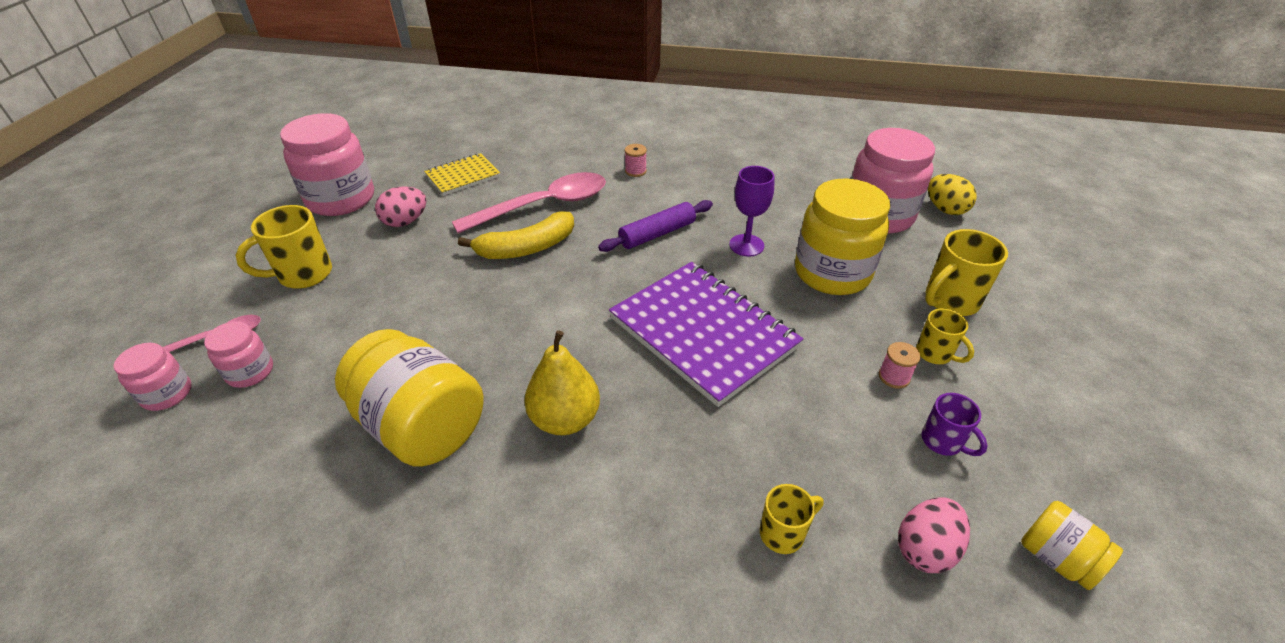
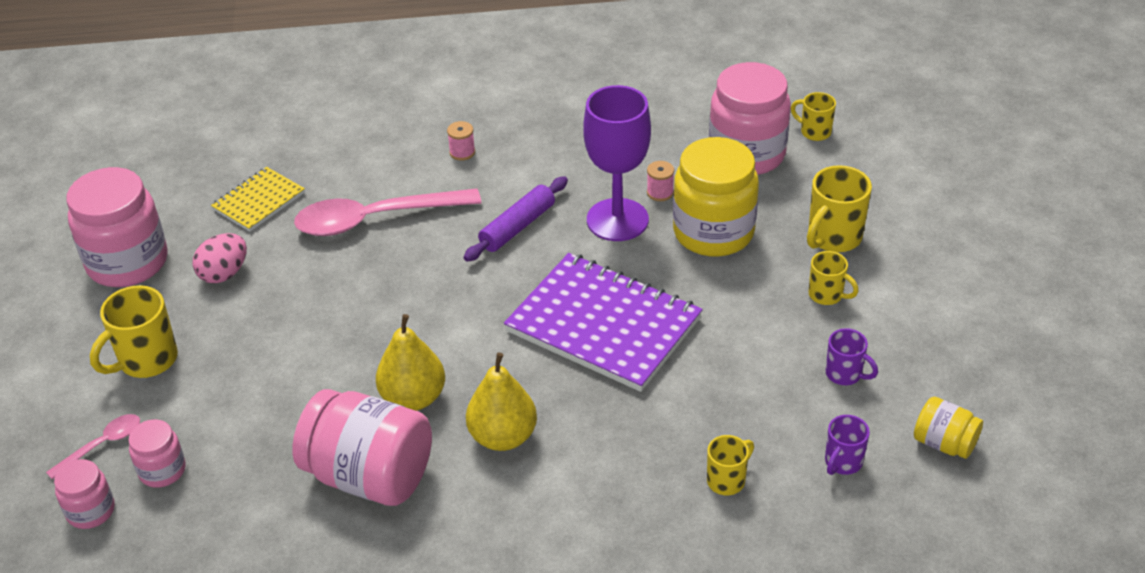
camera: 15 degrees left, 0 degrees up
(421, 426) = (369, 476): yellow jar -> pink jar
(500, 359) = (413, 398): none -> yellow pear
(527, 248) = (381, 275): yellow banana -> none
(544, 205) = (375, 219): pink spoon -> pink spoon turned 150 degrees counterclockwise
(746, 245) = (617, 220): purple goblet -> purple goblet, size x1.63
(894, 377) = (793, 326): pink spool -> pink spool (660, 193)
(925, 548) = (842, 462): pink egg -> purple mug
(945, 209) = (814, 132): yellow egg -> yellow mug

